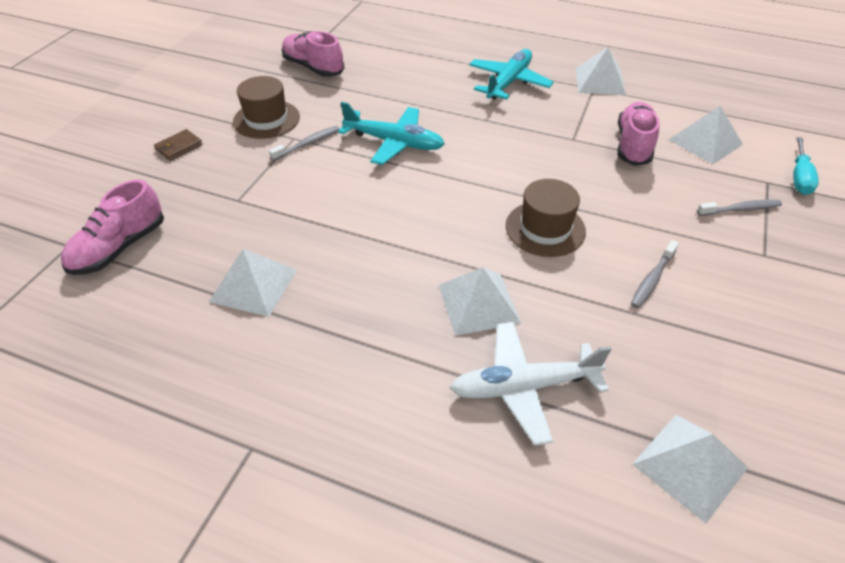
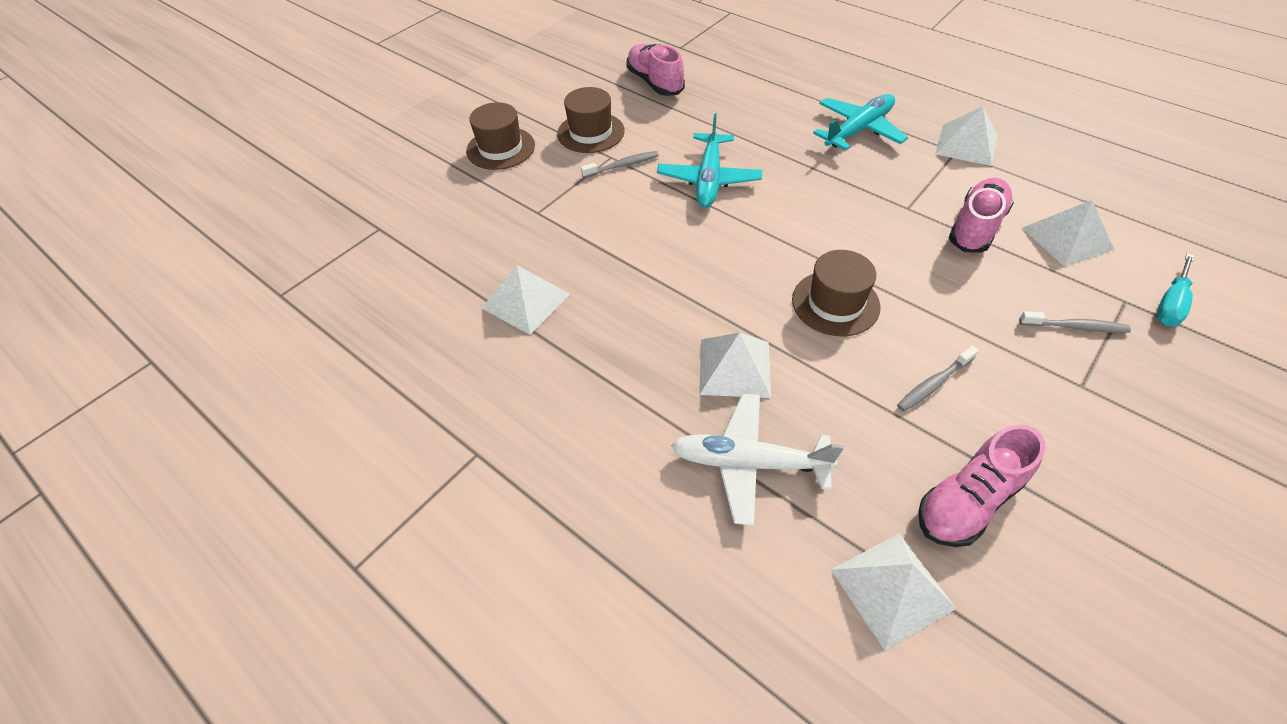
camera: 20 degrees right, 5 degrees up
(119, 248) = (420, 239): pink shoe -> pink shoe (968, 501)
(179, 147) = (500, 148): brown wallet -> brown hat
(393, 142) = (709, 179): turquoise plane -> turquoise plane turned 60 degrees clockwise

